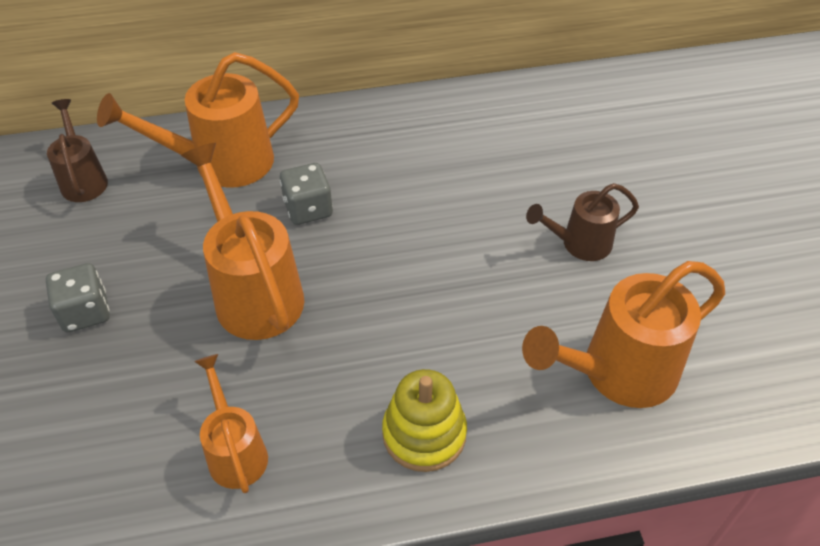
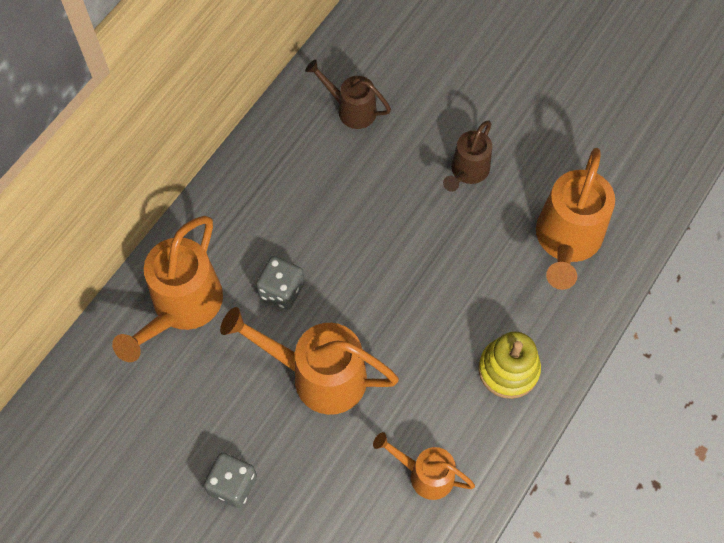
camera: 45 degrees left, 15 degrees up
(83, 179) = (101, 404): brown watering can -> brown watering can (351, 109)

